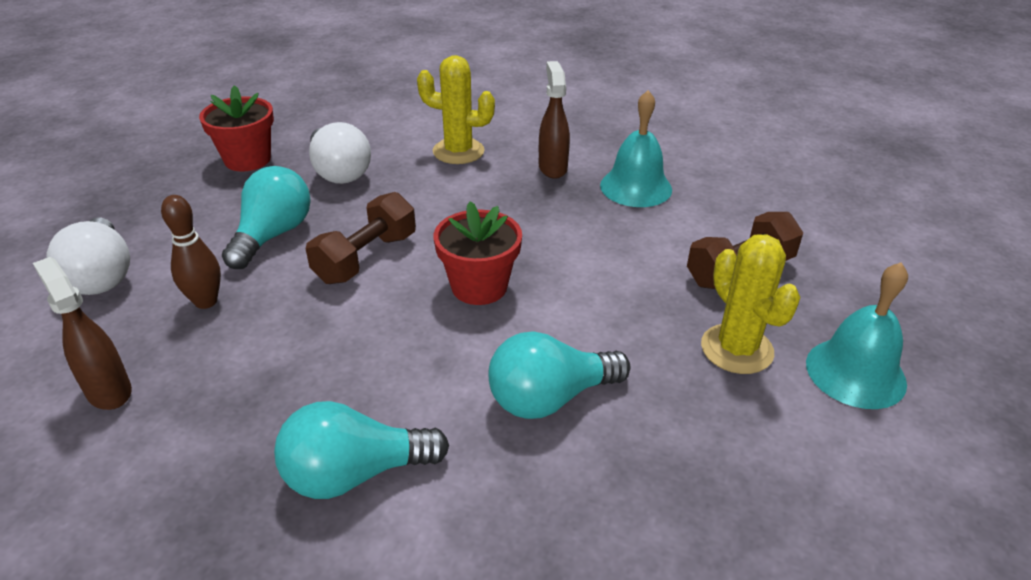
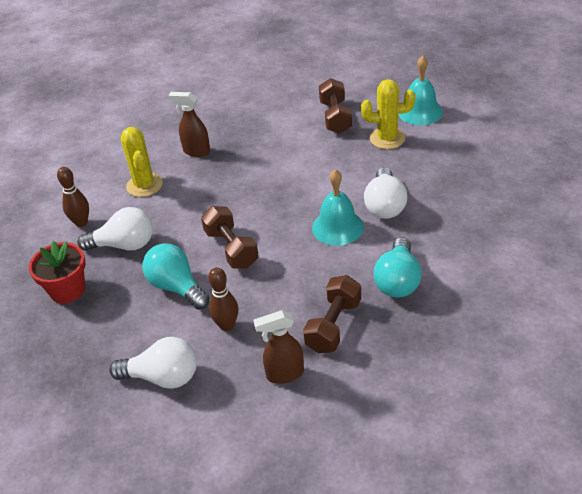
camera: 60 degrees left, 5 degrees up
(223, 417) = (333, 325): none -> brown dumbbell
(367, 132) = (81, 222): none -> brown bowling pin
(458, 151) = (144, 185): yellow cactus -> yellow cactus turned 60 degrees counterclockwise
(479, 286) = (288, 209): red flower pot -> none
(550, 398) = (385, 205): turquoise light bulb -> white light bulb
(636, 187) = (241, 126): turquoise bell -> turquoise bell (337, 227)

